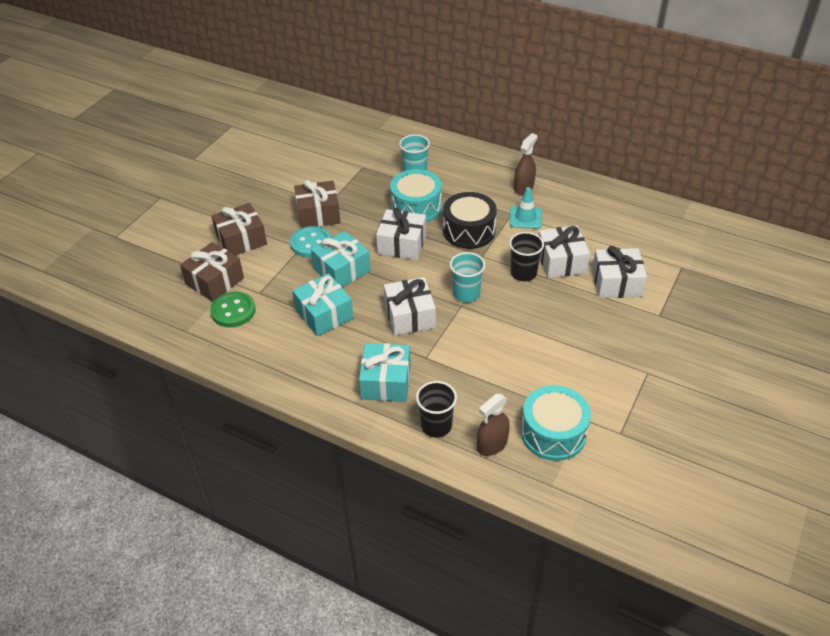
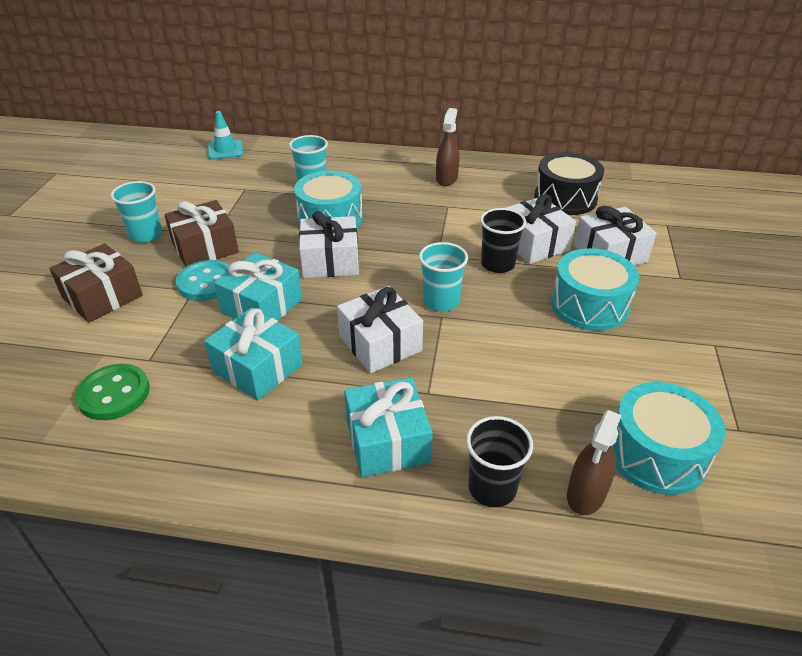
camera: 20 degrees left, 5 degrees down
(215, 281) = (74, 358): brown gift -> none
(281, 195) = (146, 235): none -> turquoise cup
(469, 231) = (407, 232): black drum -> black drum (565, 198)
(525, 218) = (466, 207): turquoise traffic cone -> turquoise traffic cone (225, 150)
(573, 321) = (589, 305): none -> turquoise drum

